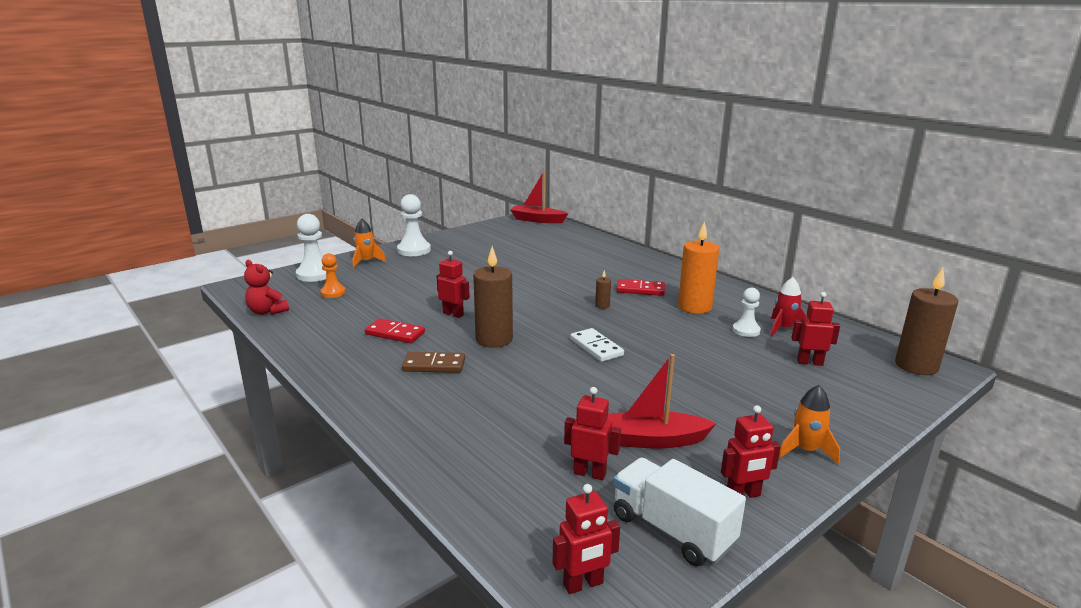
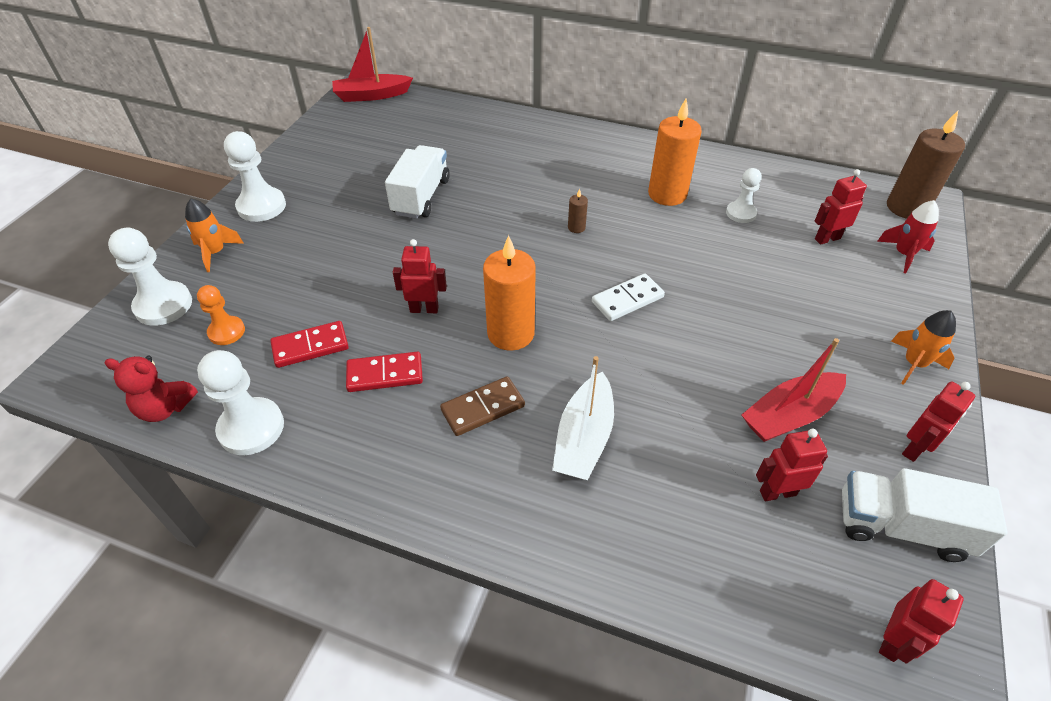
camera: 30 degrees left, 25 degrees up
(298, 332) = (251, 428): none -> white pawn
(481, 399) = (584, 438): none -> white boat
(494, 339) = (510, 333): brown candle -> orange candle
(513, 268) = (421, 197): none -> white truck
(596, 347) = (627, 299): white domino -> white domino turned 60 degrees counterclockwise
(640, 290) = (592, 185): red domino -> red domino (310, 346)
(784, 329) = (770, 197): red rocket -> red rocket (903, 254)

